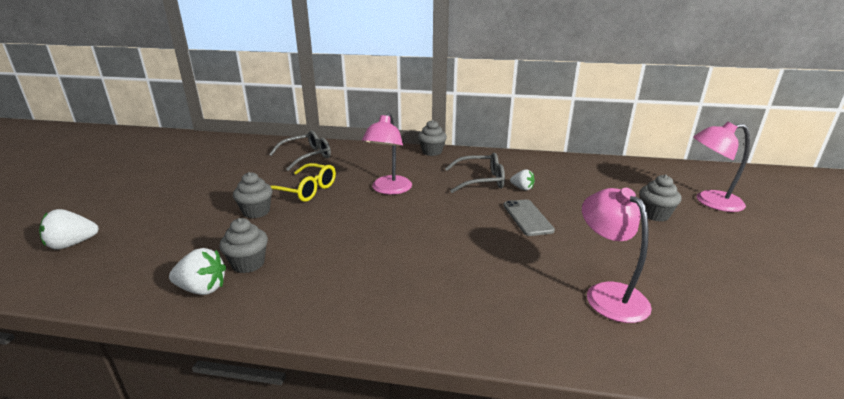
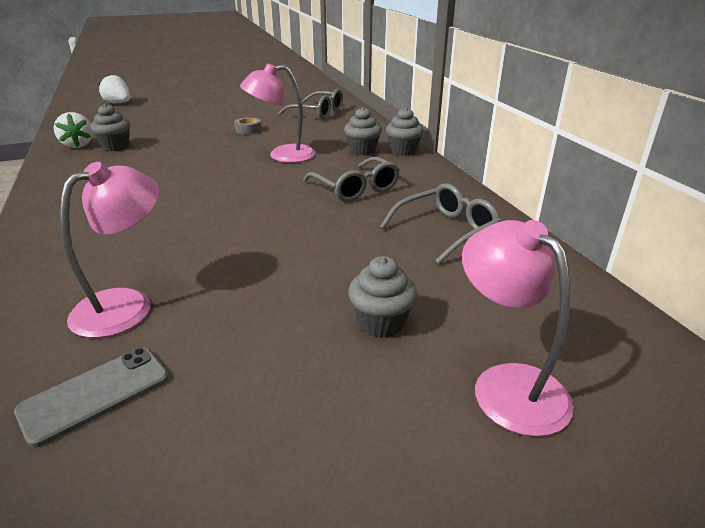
camera: 60 degrees right, 5 degrees up
(256, 212) = (195, 127): grey cupcake -> grey cupcake (362, 150)
(305, 190) = (248, 130): yellow glasses -> grey tape
(522, 188) = (362, 214): white strawberry -> none
(527, 217) = (281, 230): grey phone -> grey phone (95, 394)
(561, 173) = (446, 230): none -> grey glasses

